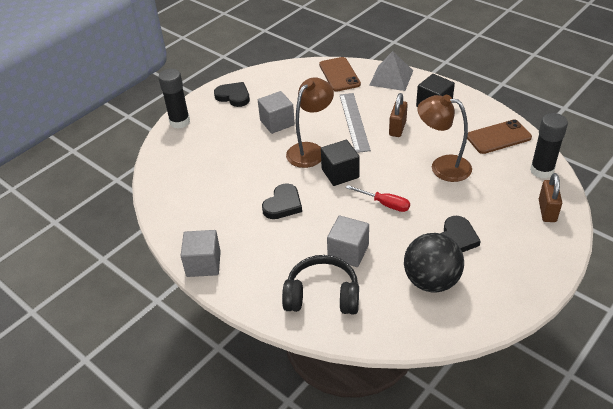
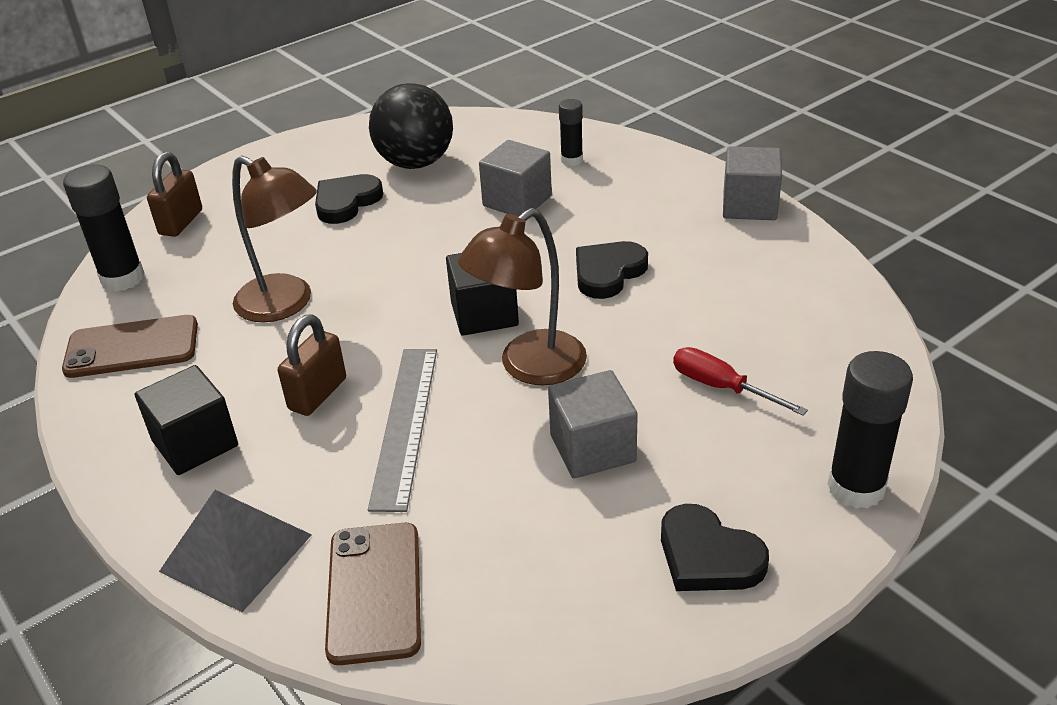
camera: 170 degrees left, 5 degrees down
(322, 296) = (571, 160): black headphones -> black glue stick
(385, 204) = (427, 256): red screwdriver -> red screwdriver (721, 387)

